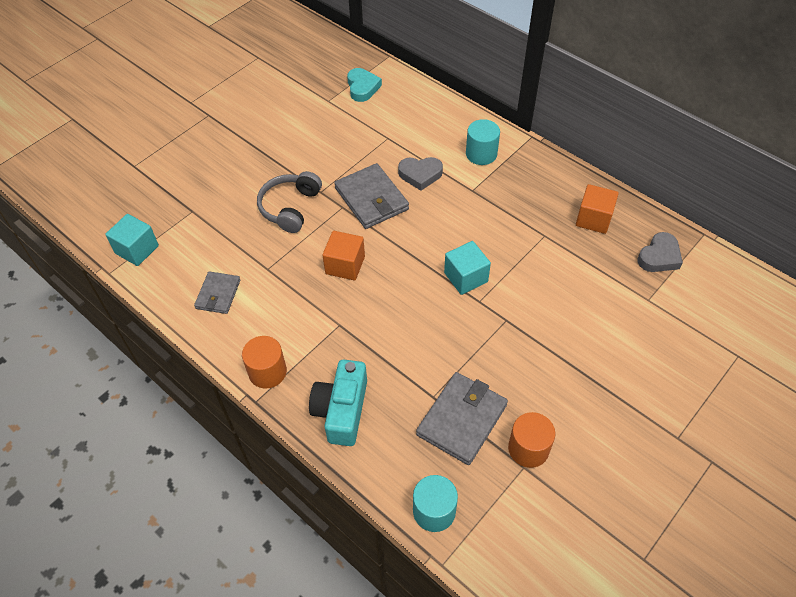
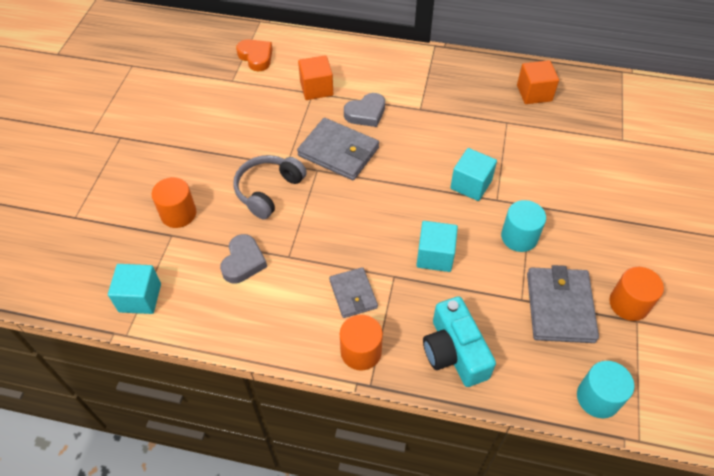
camera: 30 degrees left, 0 degrees up
(209, 196) = (178, 214): none -> orange cylinder
(218, 294) = (258, 302): grey wallet -> grey wallet (353, 294)
(290, 207) = (268, 191): grey headphones -> grey headphones turned 45 degrees clockwise
(345, 265) = (359, 220): orange cube -> orange cube (316, 88)
(362, 87) = (256, 57): turquoise heart -> orange heart
(386, 324) = (435, 256): none -> turquoise cube
(481, 154) = (404, 75): turquoise cylinder -> turquoise cylinder (519, 237)
(659, 256) = (604, 102): grey heart -> grey heart (243, 262)

